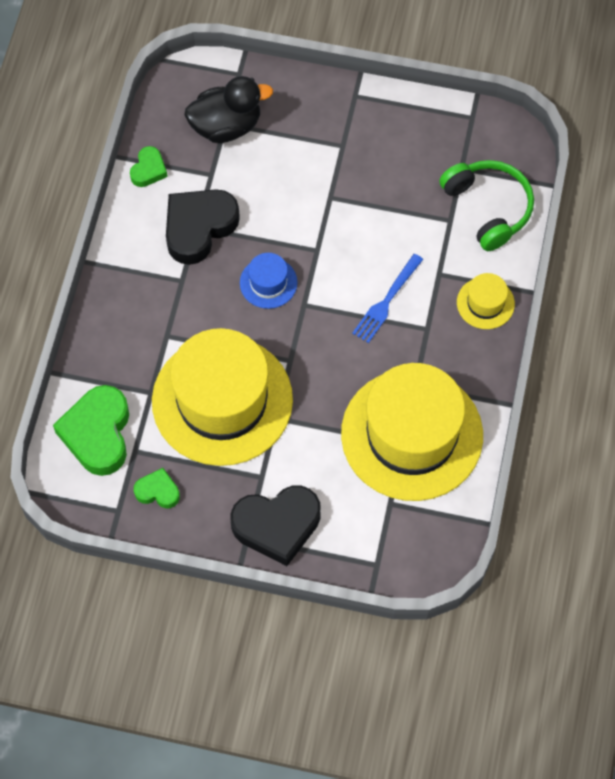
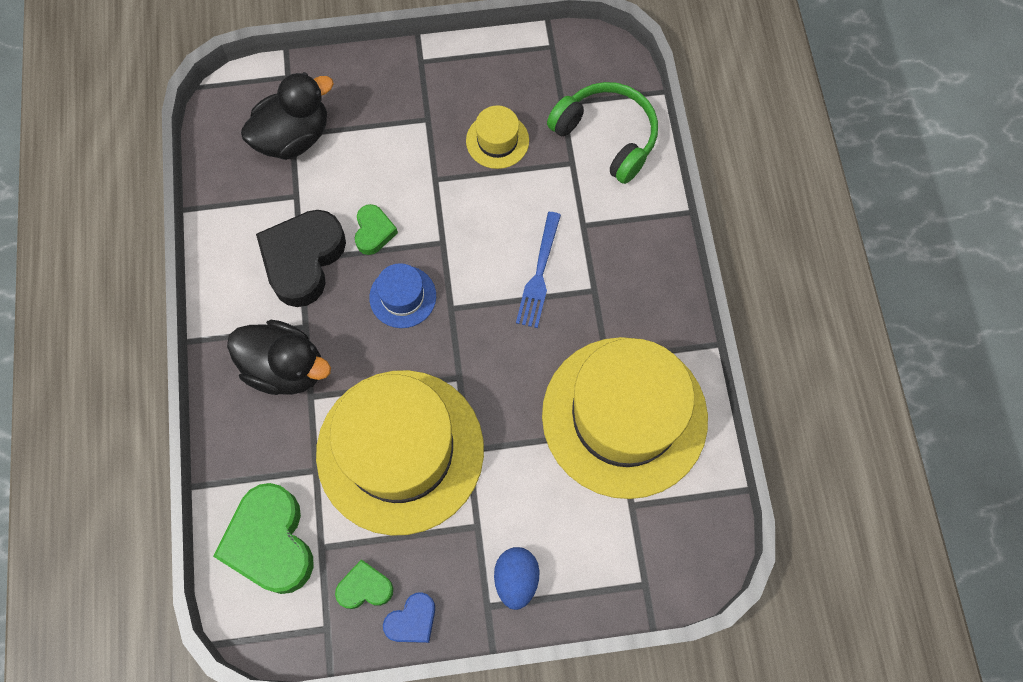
camera: 20 degrees left, 5 degrees up
(148, 170) = (224, 213): green heart -> green heart (374, 232)
(155, 307) = (286, 368): none -> black duck
(185, 527) = (412, 620): none -> blue heart
(277, 525) = (516, 579): black heart -> blue egg
(485, 303) = (644, 241): yellow hat -> yellow hat (497, 141)

